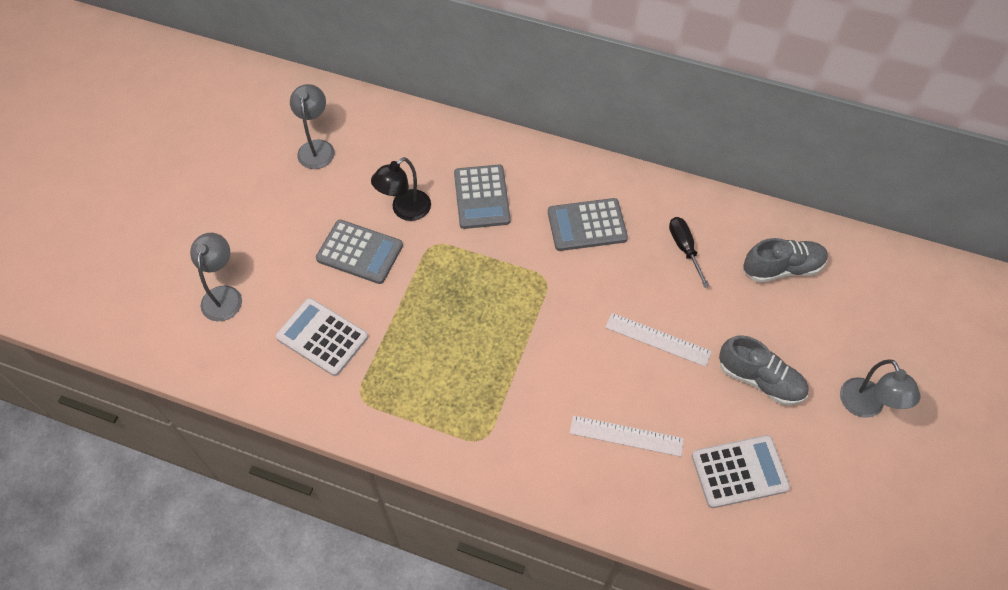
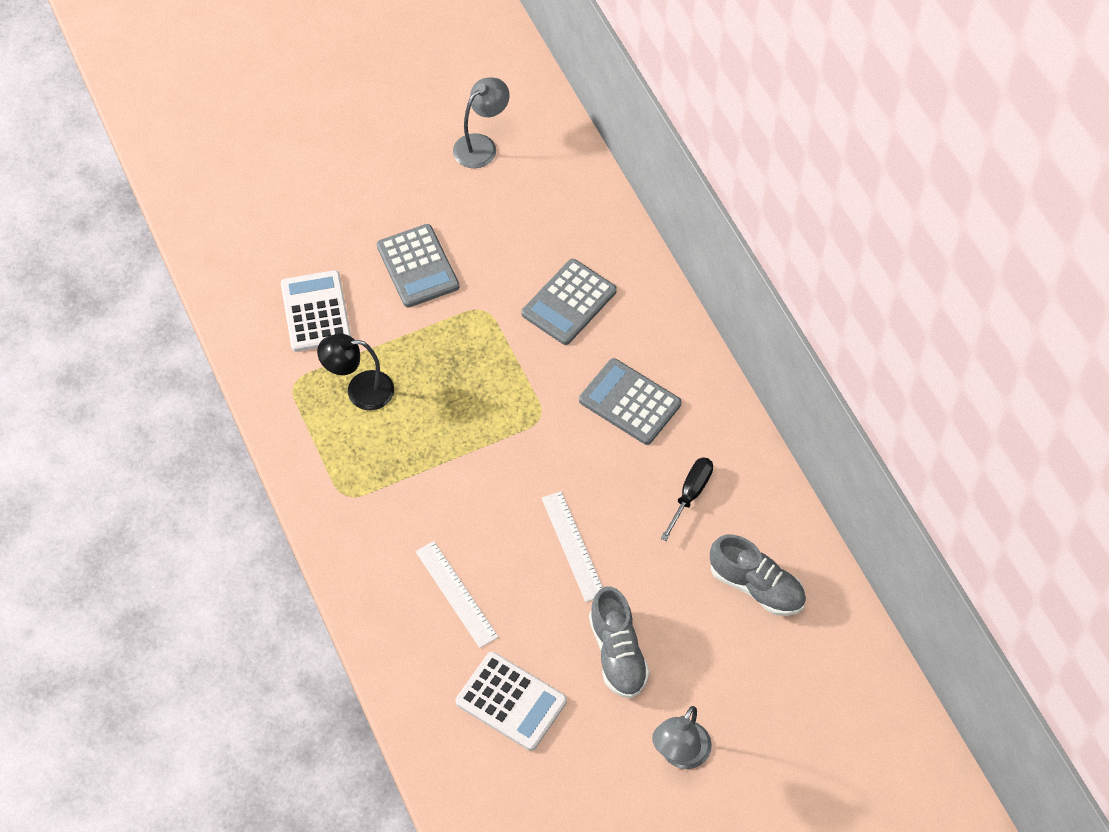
camera: 45 degrees right, 0 degrees up
(224, 295) = (279, 215): grey lamp -> none
(405, 210) = (492, 261): black lamp -> black lamp (360, 390)

